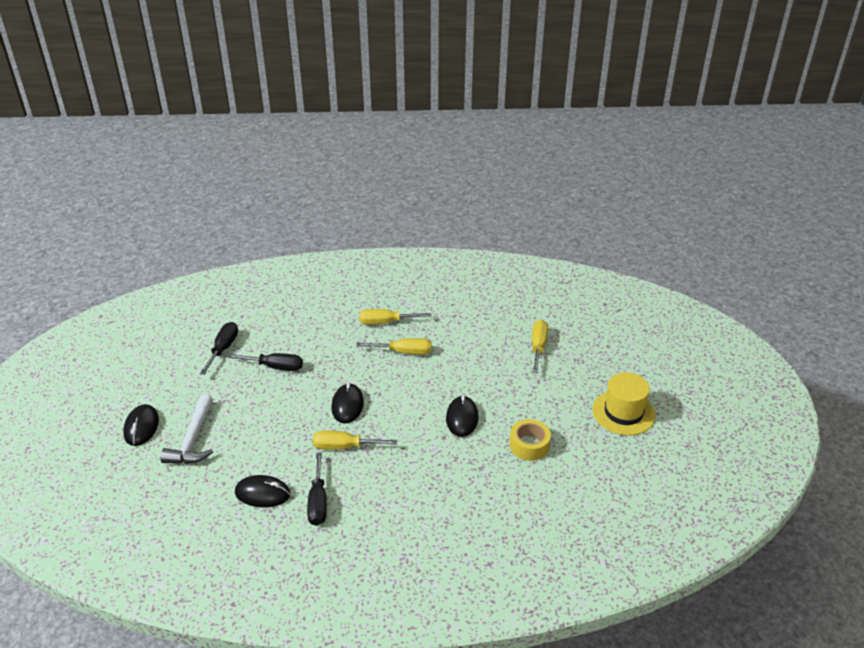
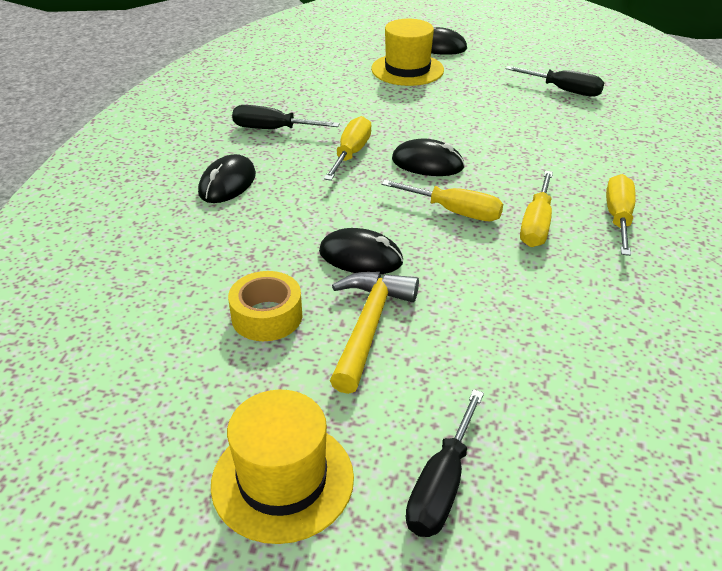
camera: 105 degrees right, 0 degrees up
(193, 440) = (407, 69): white hammer -> yellow hat
(262, 493) = (306, 100): black mouse -> black mouse (227, 183)
(275, 367) = (521, 120): black screwdriver -> black screwdriver (441, 486)
(518, 404) = (369, 326): none -> yellow hammer
(538, 347) = (527, 397): yellow screwdriver -> yellow screwdriver (455, 212)

